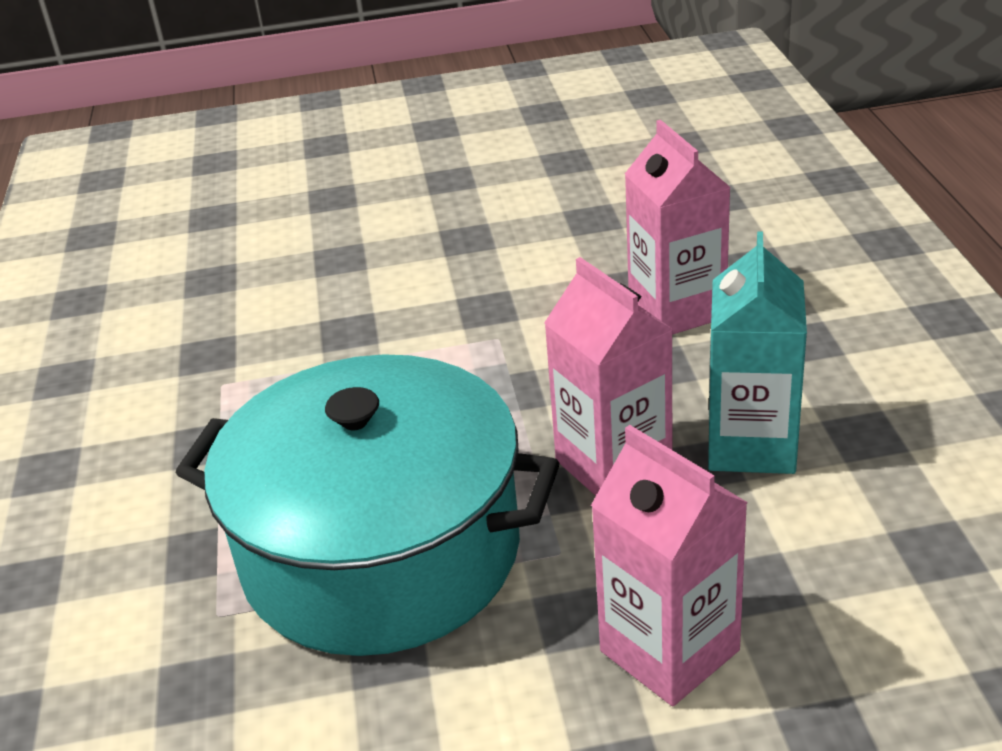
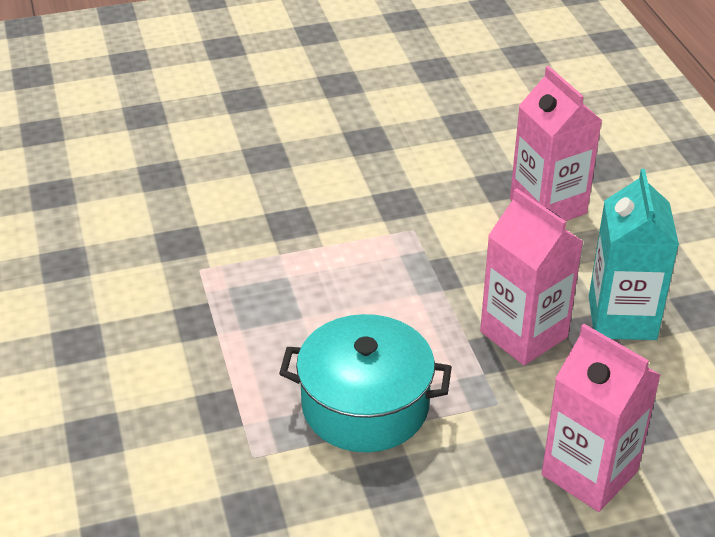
camera: 10 degrees left, 5 degrees up
(381, 552) = (365, 405): turquoise pot -> turquoise pot, size x0.61

